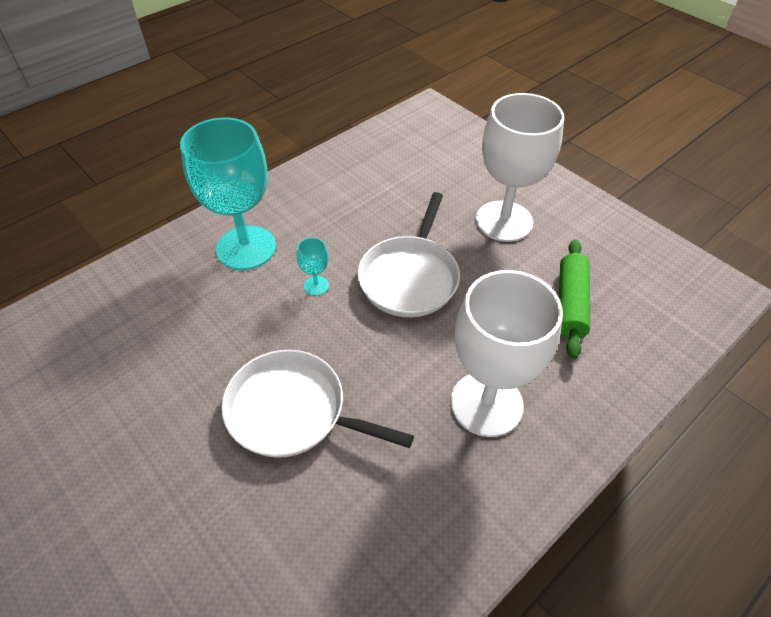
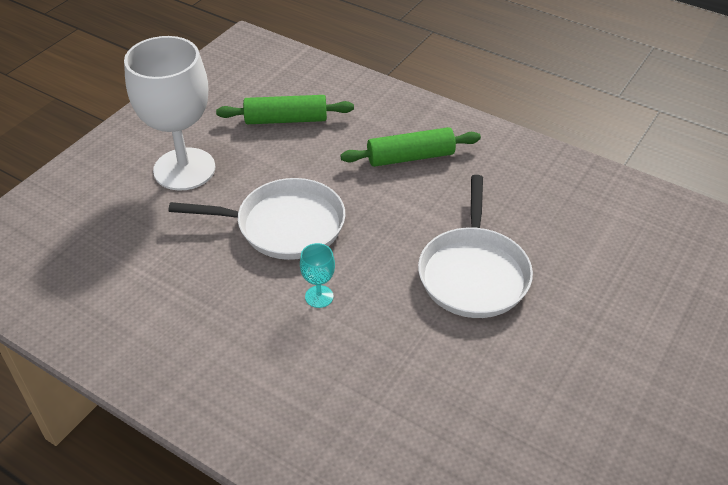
camera: 105 degrees left, 5 degrees down
(246, 248) = (278, 380): turquoise goblet -> none
(486, 404) = (410, 157): white goblet -> green rolling pin

